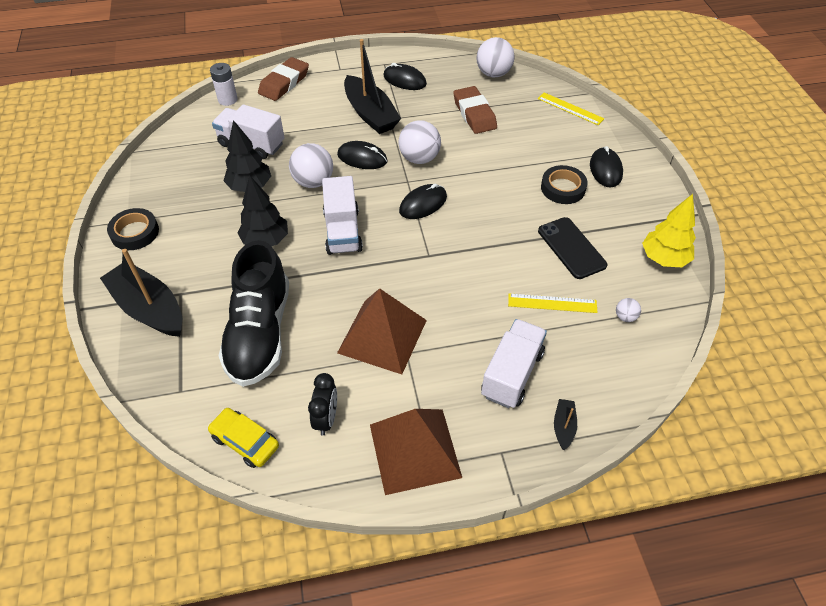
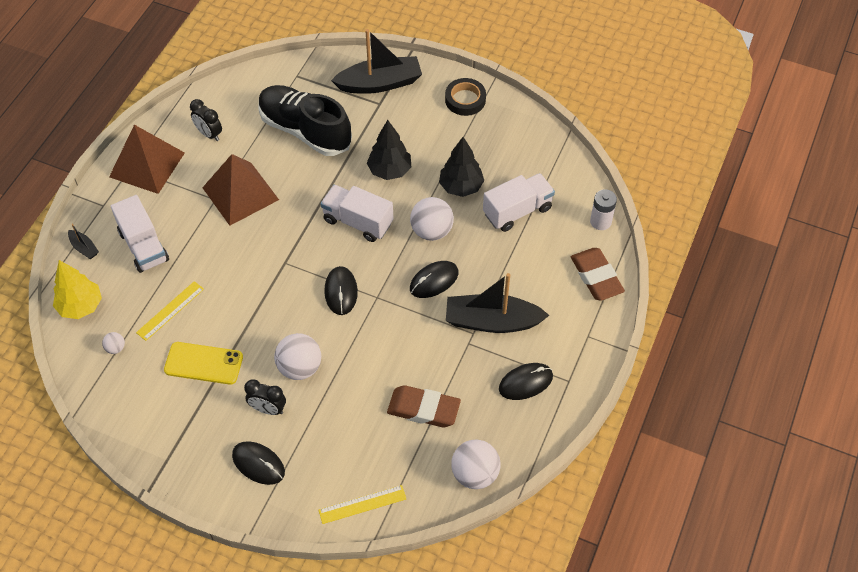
camera: 125 degrees right, 5 degrees up
(245, 442) = (231, 91): yellow car -> none
(419, 158) = (398, 323): white ball -> white ball (300, 367)
(563, 188) = (268, 409): black tape -> black clock
(571, 248) = (203, 363): black phone -> yellow phone
(664, 259) = (133, 421): yellow tree -> yellow tree (81, 306)

